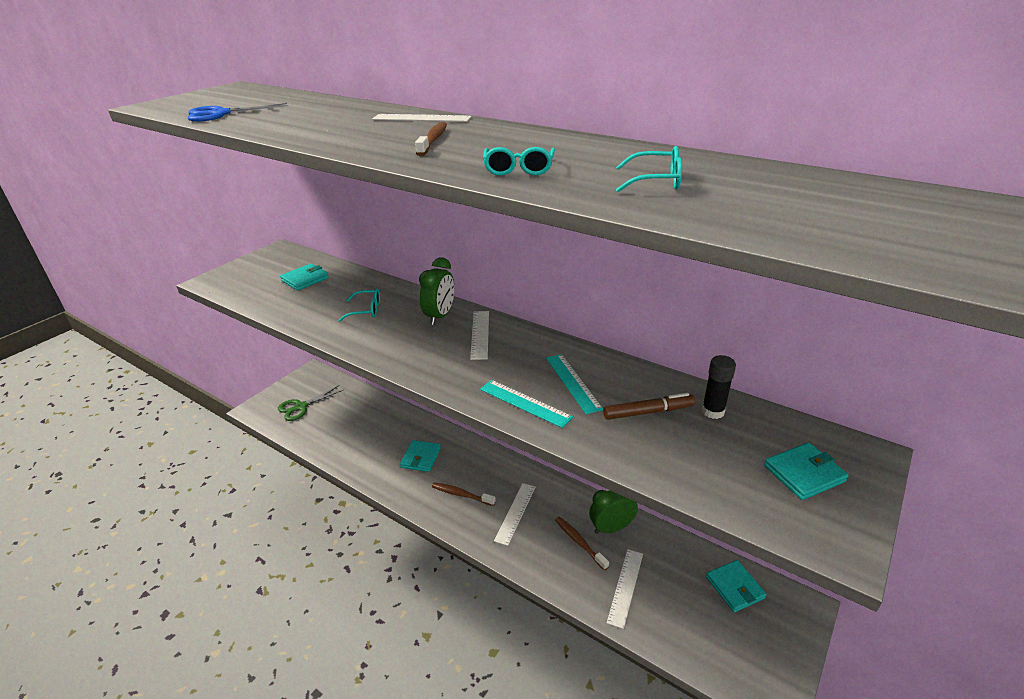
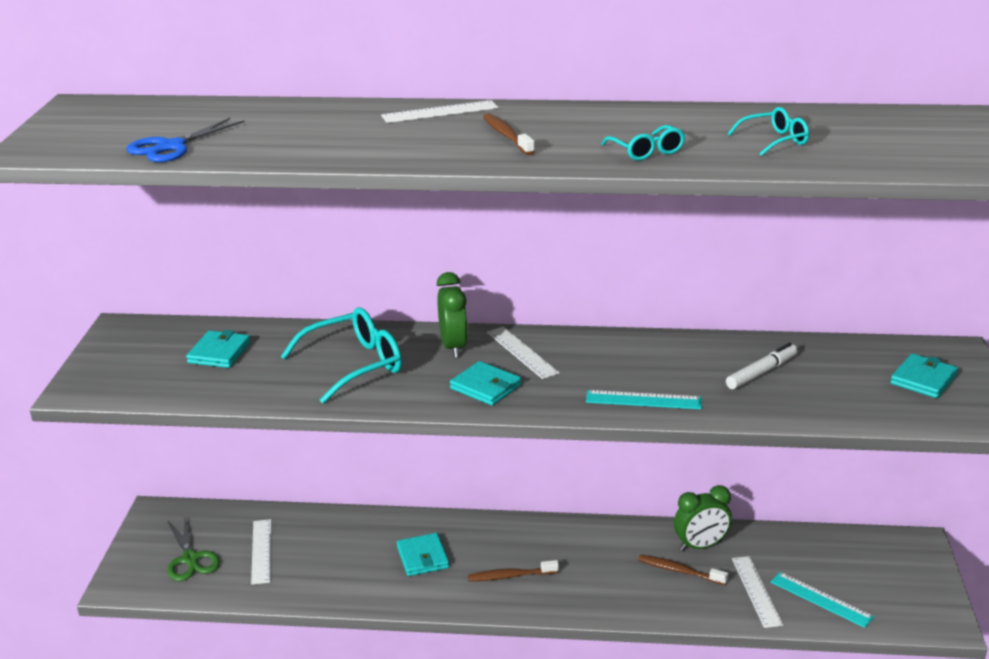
camera: 30 degrees left, 5 degrees down
(301, 407) = (190, 559): green scissors -> green scissors turned 45 degrees counterclockwise
(366, 310) = (354, 365): turquoise glasses -> turquoise glasses, size x1.85
(515, 513) = (589, 570): white ruler -> white ruler (261, 551)
(573, 382) = (668, 369): turquoise ruler -> turquoise ruler (821, 599)
(611, 528) = (700, 546): green clock -> green clock turned 150 degrees counterclockwise
(648, 412) = (761, 372): brown marker -> white marker
(713, 411) = (814, 355): black glue stick -> none
(735, 587) = (852, 551): turquoise wallet -> turquoise wallet (485, 387)

